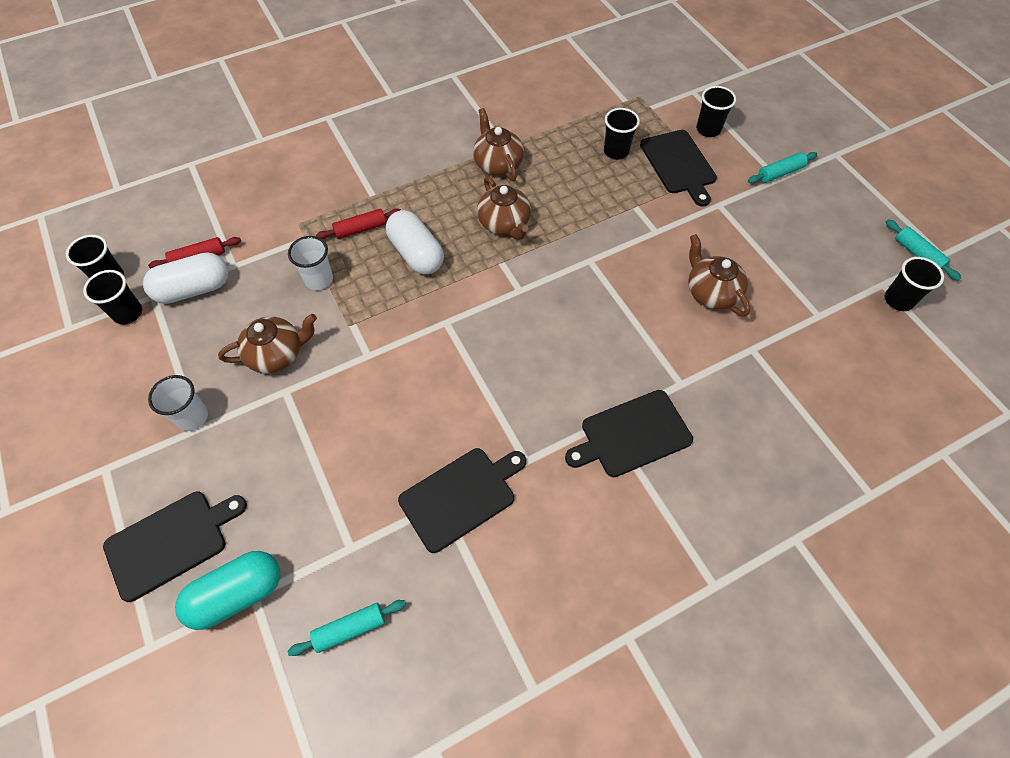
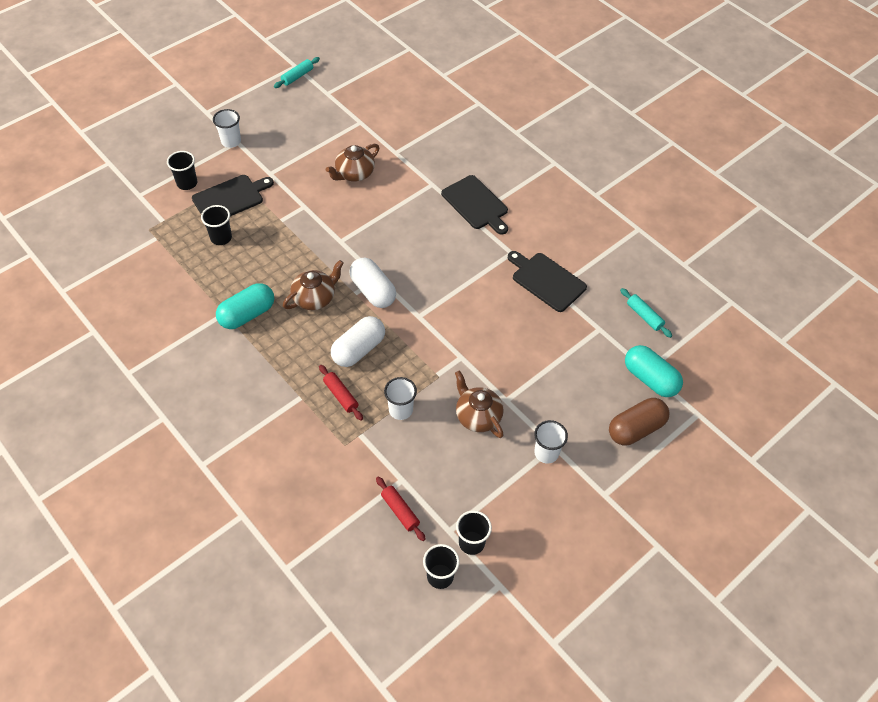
camera: 105 degrees left, 5 degrees down
(171, 542) = (636, 429): black cutting board -> brown capsule
(194, 289) = (434, 500): white capsule -> white capsule (373, 291)
(497, 164) = (247, 314): brown teapot -> turquoise capsule
(780, 173) = (231, 141): turquoise rolling pin -> white cup
(898, 300) = (338, 87): black cup -> none

